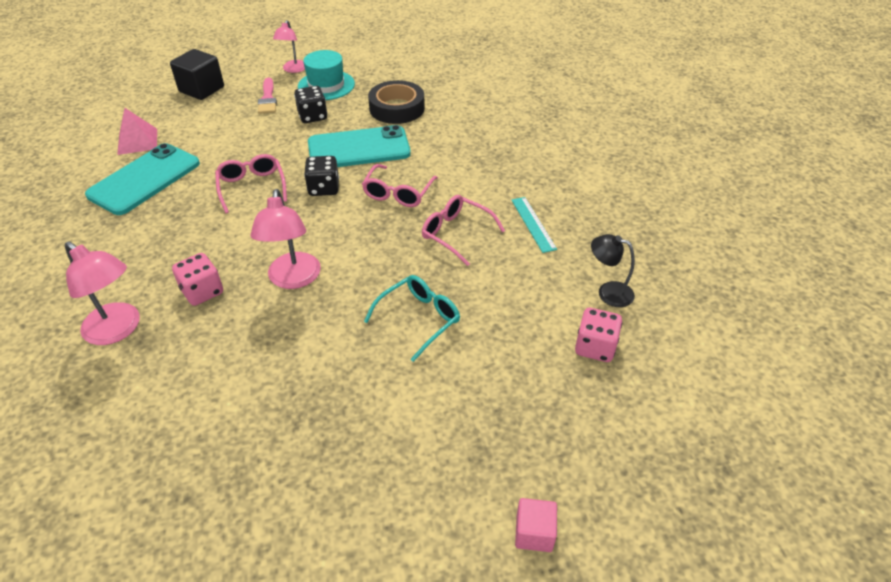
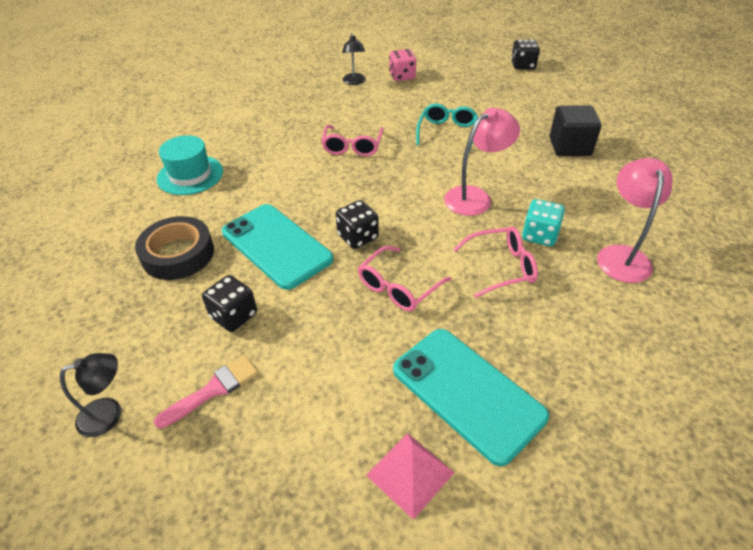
camera: 120 degrees left, 0 degrees up
(144, 179) = (467, 392): turquoise phone -> turquoise phone turned 45 degrees clockwise
(202, 89) = (225, 505): black cube -> black cube (569, 146)
(202, 291) = (539, 235): pink dice -> turquoise dice
(293, 69) = (109, 414): pink lamp -> black lamp
(326, 85) = (146, 346): turquoise hat -> turquoise hat (190, 175)
(398, 193) = (328, 191): pink glasses -> pink glasses (501, 267)
(419, 319) = (447, 132): turquoise glasses -> turquoise glasses turned 90 degrees clockwise
(533, 224) = (312, 121): turquoise ruler -> none
(534, 533) = (523, 66): pink cube -> black dice

